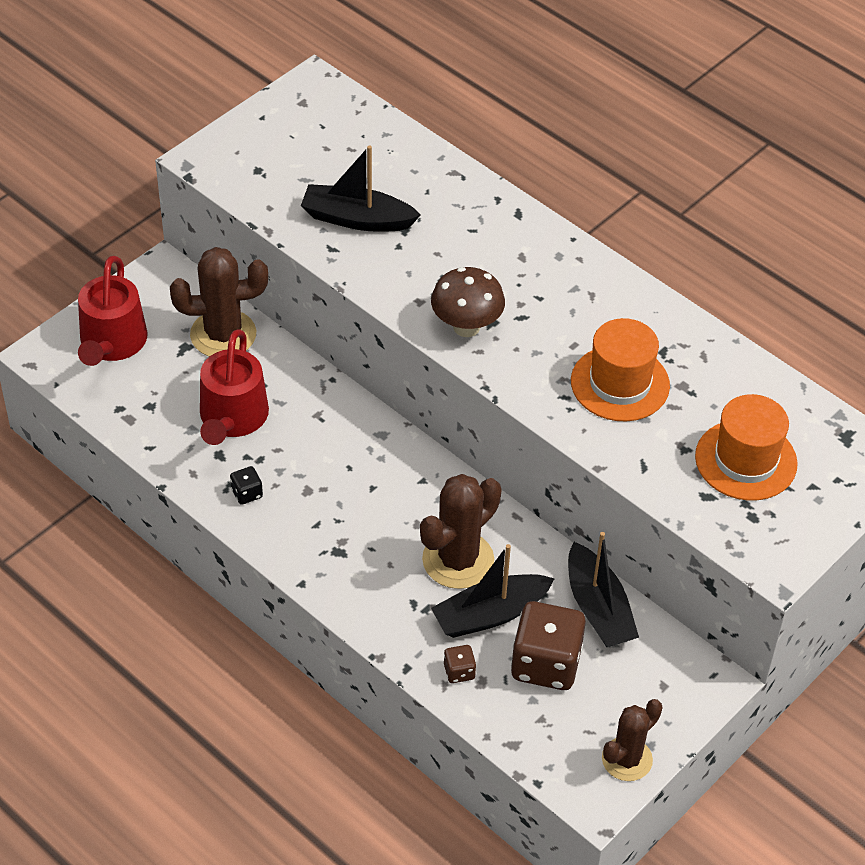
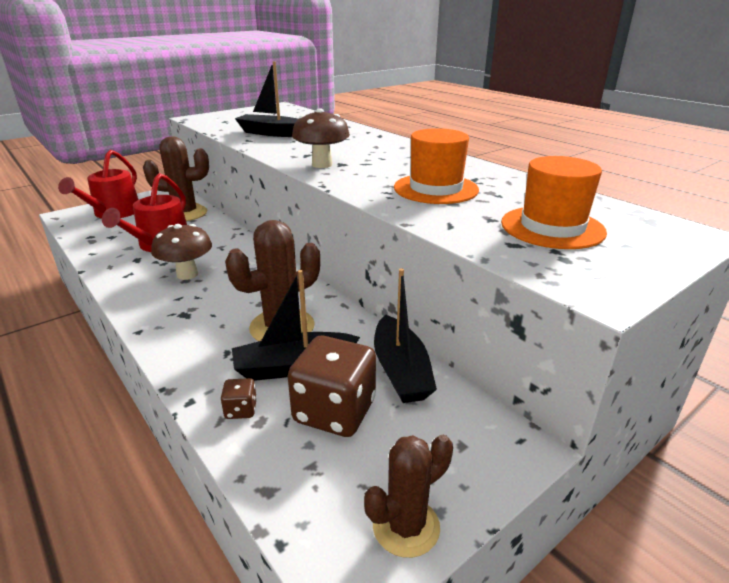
camera: 10 degrees right, 20 degrees down
(247, 493) = (139, 278): black dice -> none
(304, 479) = (187, 274): none -> brown mushroom

